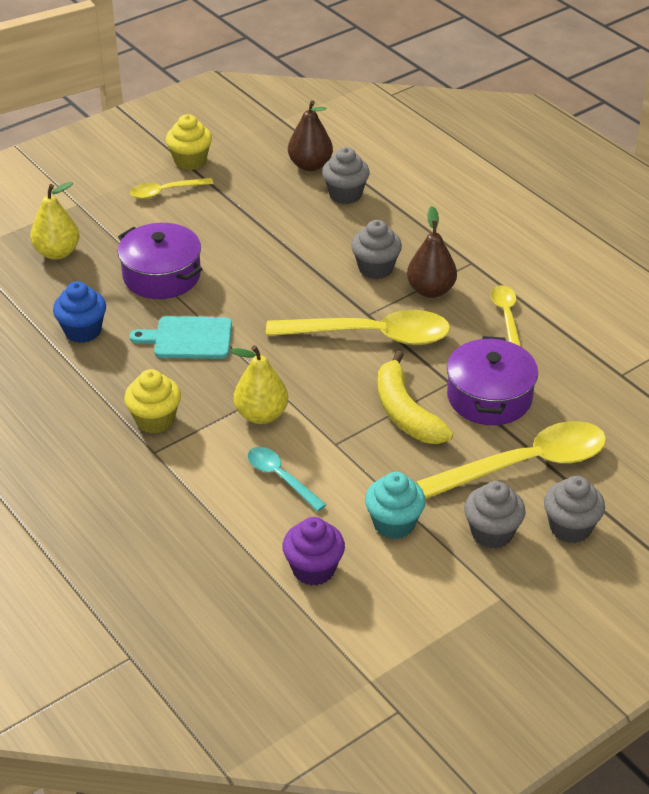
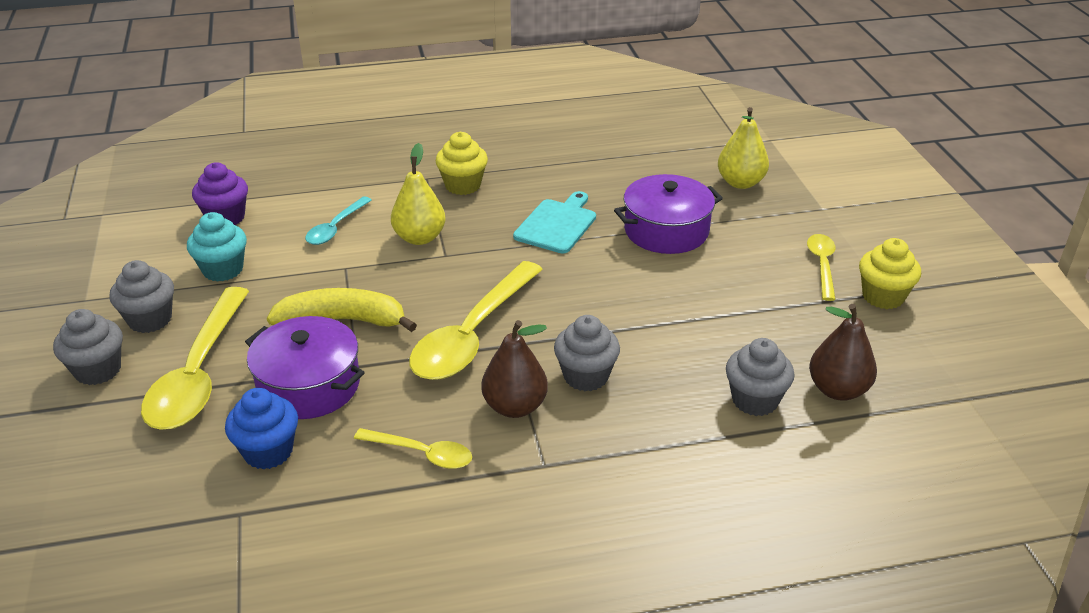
camera: 115 degrees right, 5 degrees down
(83, 331) = (609, 174): blue cupcake -> blue cupcake (268, 451)
(280, 477) = (335, 228): turquoise spoon -> turquoise spoon turned 135 degrees clockwise

